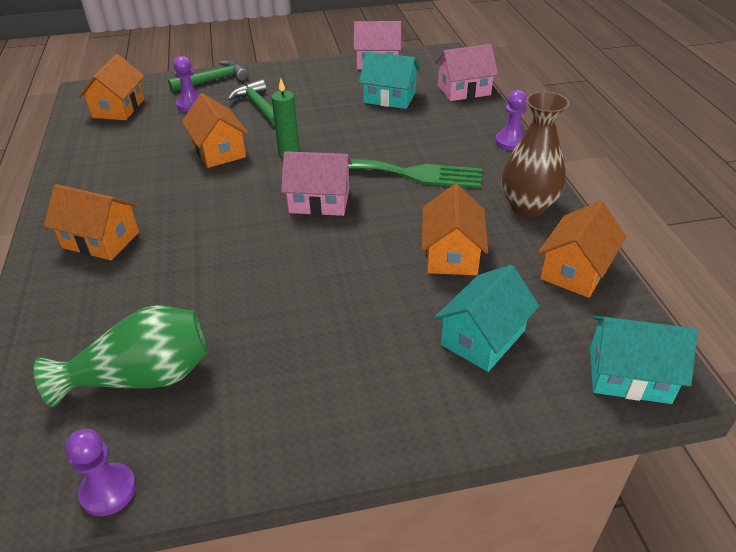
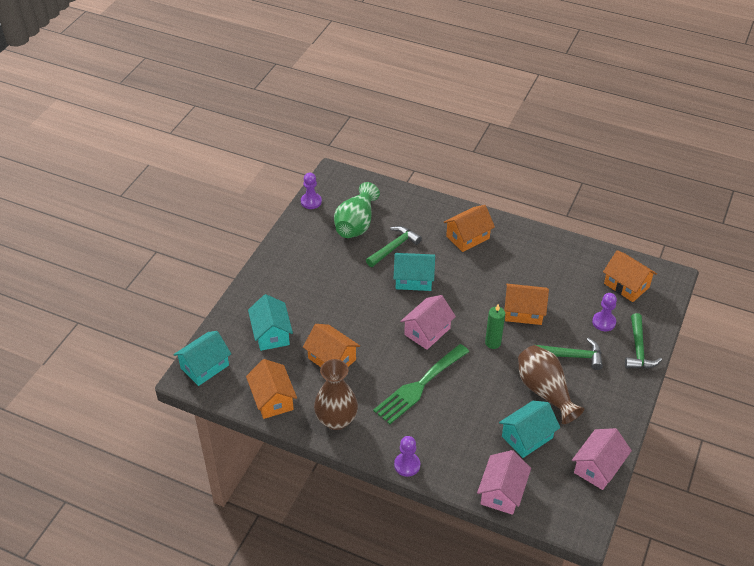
camera: 125 degrees right, 5 degrees up
(175, 301) = (394, 247): none -> green hammer
(233, 251) = (413, 279): none -> turquoise house
(323, 106) = (545, 391): none -> brown vase

